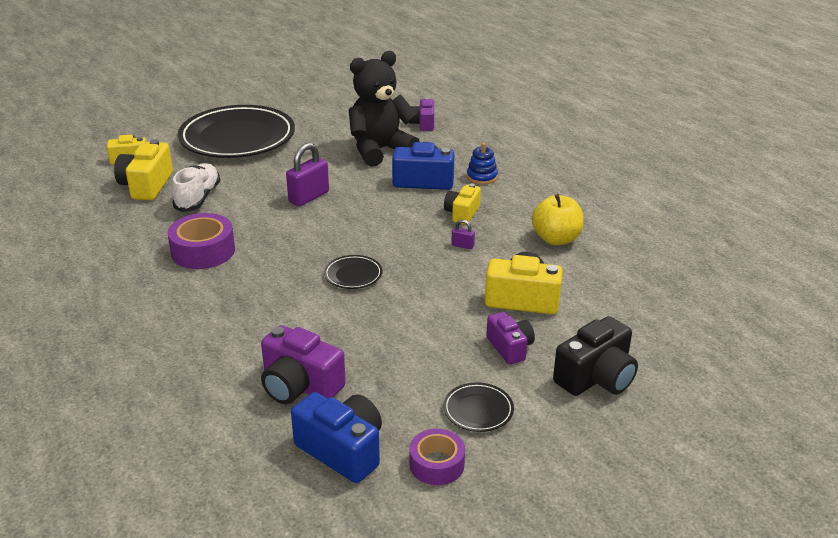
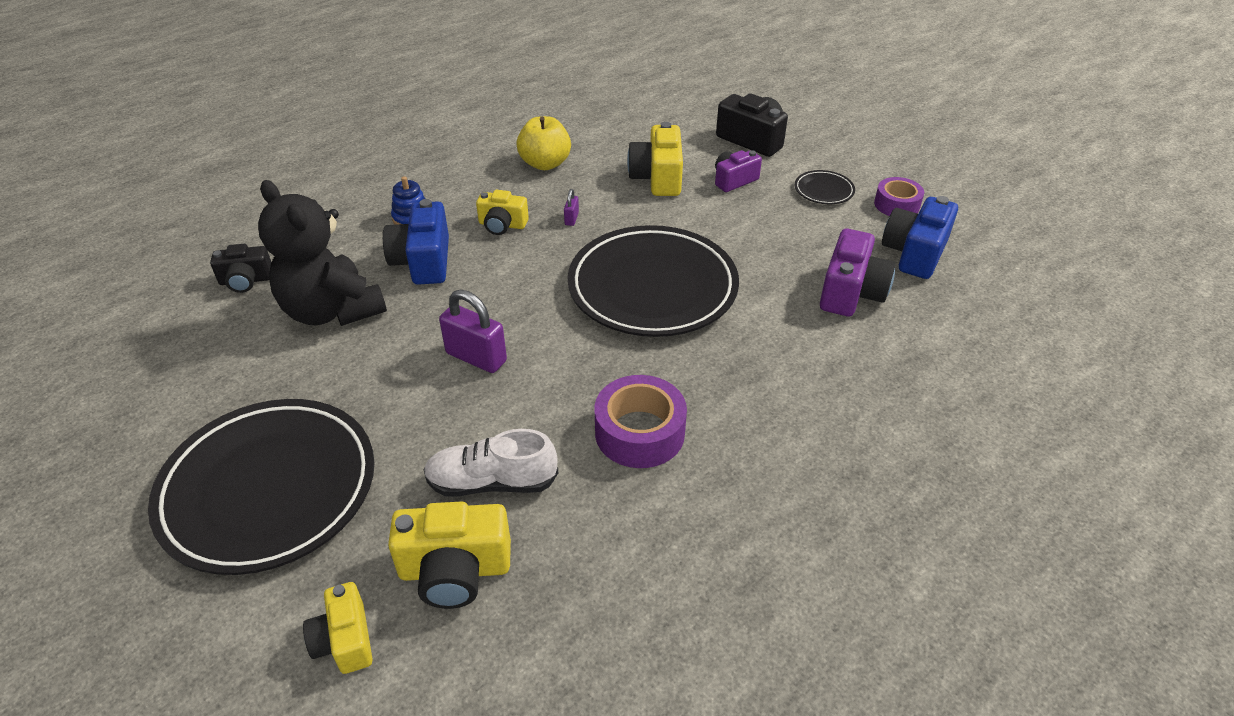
camera: 100 degrees left, 10 degrees up
(353, 275) = (652, 287): black plate -> black plate, size x2.49
(423, 124) = (246, 280): purple camera -> black camera

